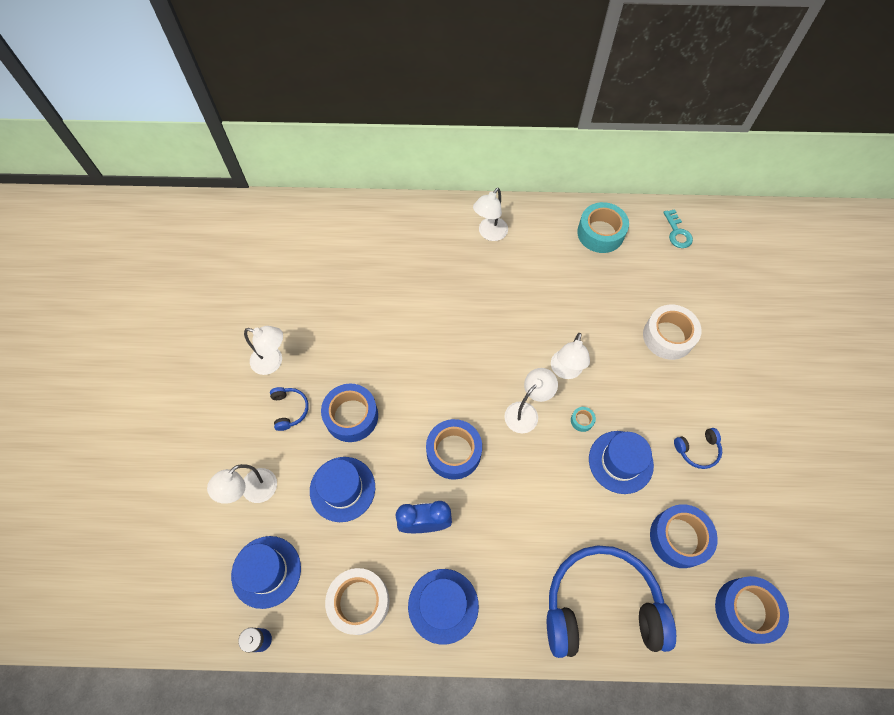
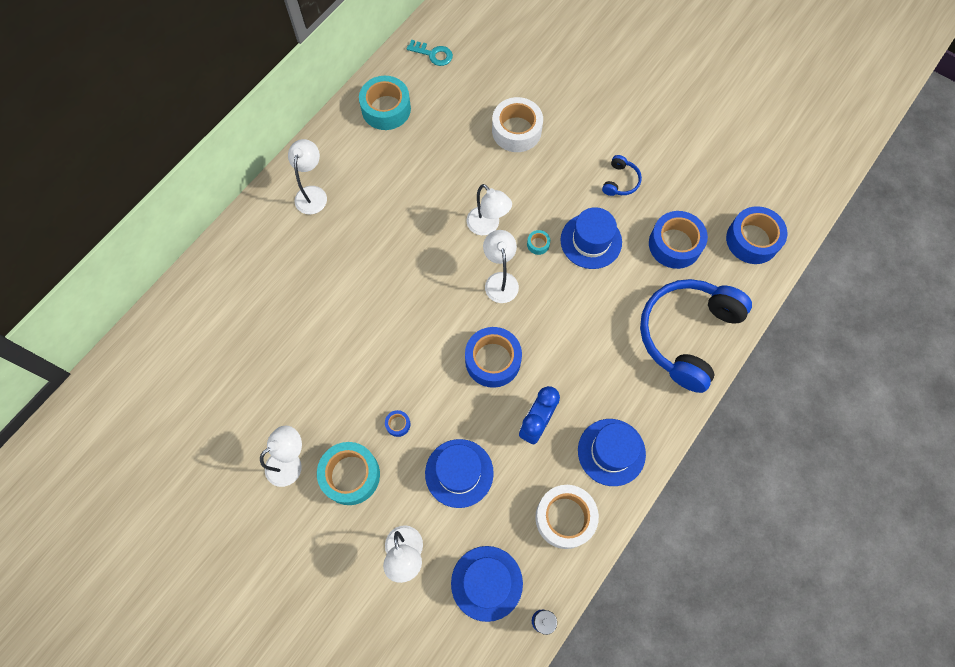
camera: 55 degrees left, 5 degrees up
(289, 409) = (350, 475): blue headphones -> turquoise tape
(351, 416) = (398, 424): blue tape -> blue tape, size x0.43
(489, 233) = (312, 193): white lamp -> white lamp turned 150 degrees counterclockwise

